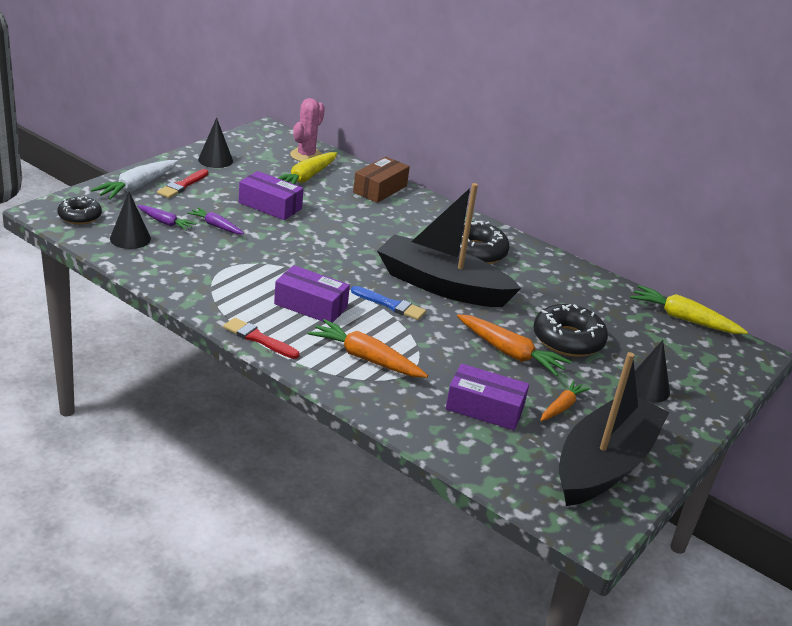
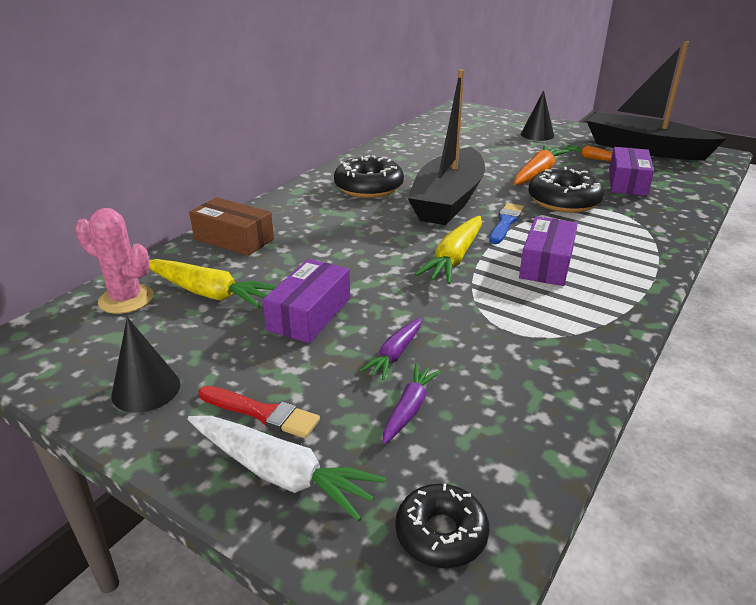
camera: 90 degrees left, 0 degrees up
(130, 238) = (485, 440): black cone -> none
(258, 338) = (642, 289): red brush -> none
(366, 359) = (612, 230): orange carrot -> none
(568, 340) = (496, 155): black donut -> black donut (564, 201)
(683, 319) = (430, 121): yellow carrot -> yellow carrot (454, 258)

